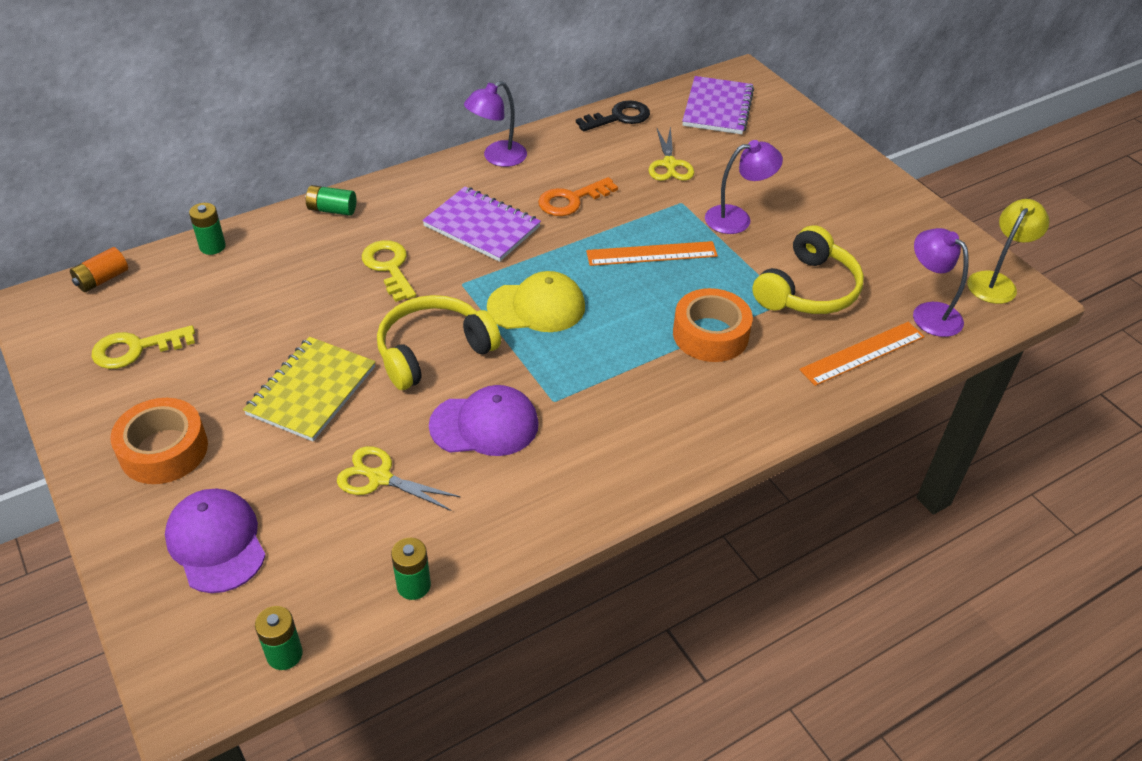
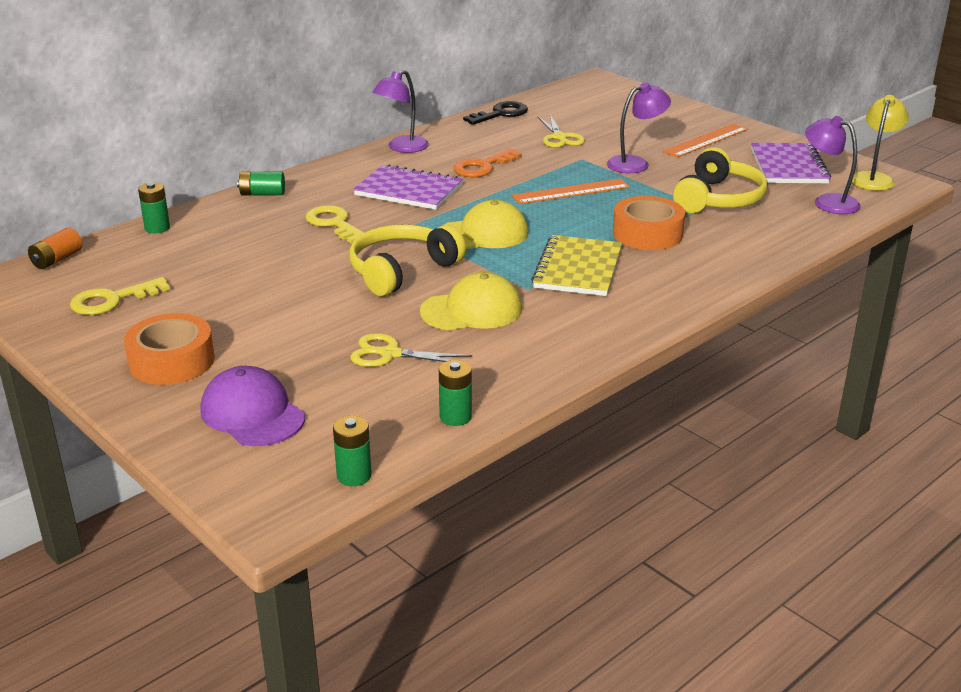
camera: 10 degrees left, 15 degrees down
(311, 391) = (298, 307): yellow notebook -> yellow notebook (577, 269)
(484, 425) = (472, 310): purple cap -> yellow cap
(718, 108) = (585, 101): purple notebook -> purple notebook (789, 166)
(862, 353) = (784, 231): orange ruler -> orange ruler (706, 140)

